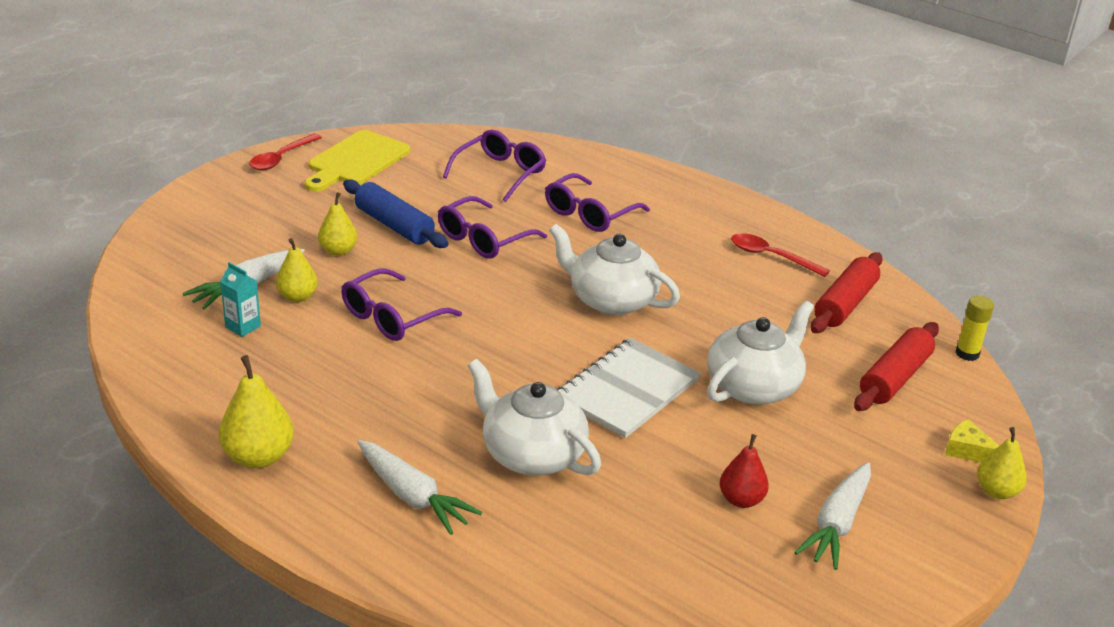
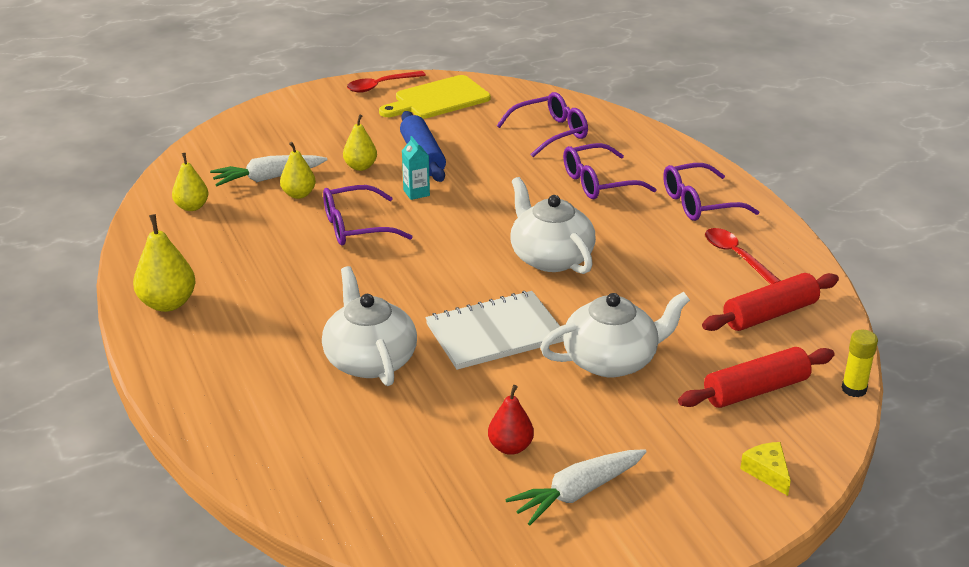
camera: 30 degrees right, 0 degrees up
(243, 327) = (239, 207): turquoise carton -> turquoise carton (416, 193)
(413, 496) = (251, 364): white carrot -> none
(483, 239) = (486, 183): purple glasses -> purple glasses (699, 203)
(996, 491) = (761, 515): yellow pear -> yellow pear (192, 207)

